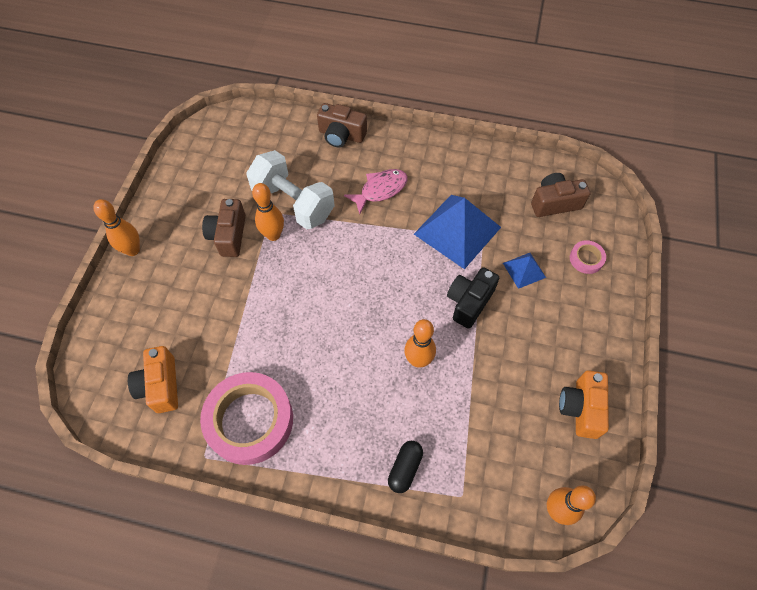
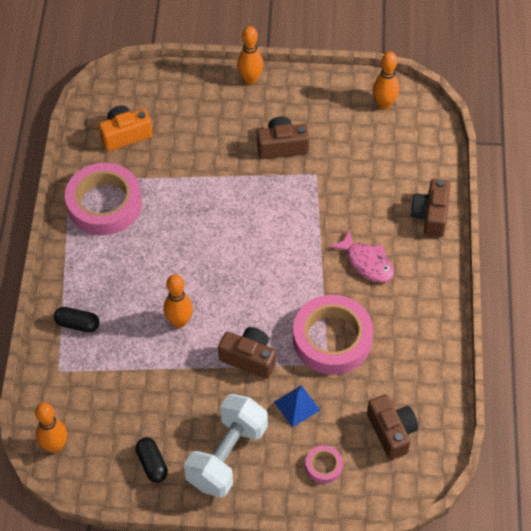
camera: 80 degrees right, 5 degrees down
(273, 235) = (290, 181): orange bowling pin -> orange bowling pin (384, 104)
(293, 203) = (331, 190): white dumbbell -> white dumbbell (227, 456)
(457, 230) = (332, 339): blue pyramid -> pink tape
(469, 302) = (249, 358): black camera -> brown camera
(580, 408) = (152, 464): orange camera -> black capsule

